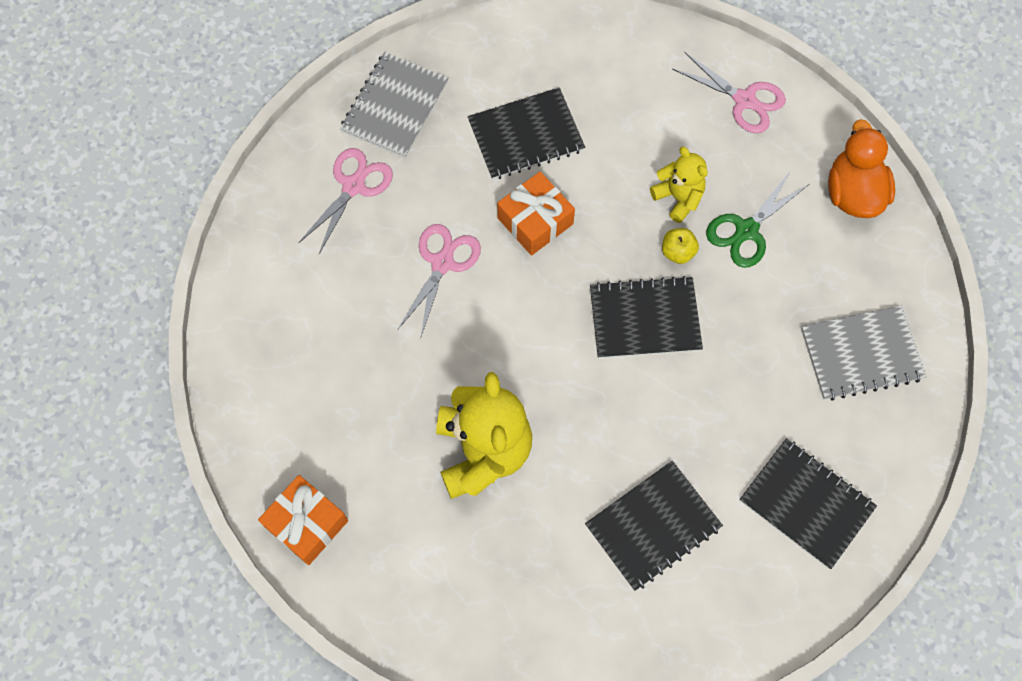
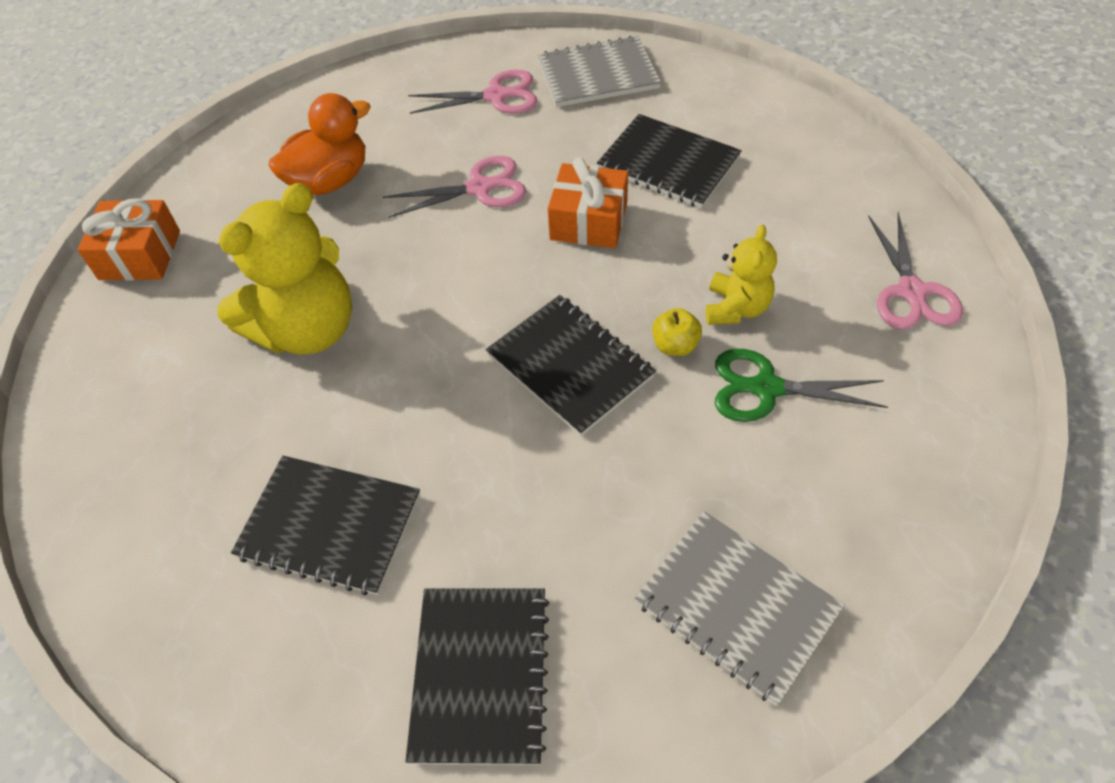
camera: 55 degrees right, 15 degrees down
(853, 193) = (931, 459): orange duck -> orange duck (330, 181)

